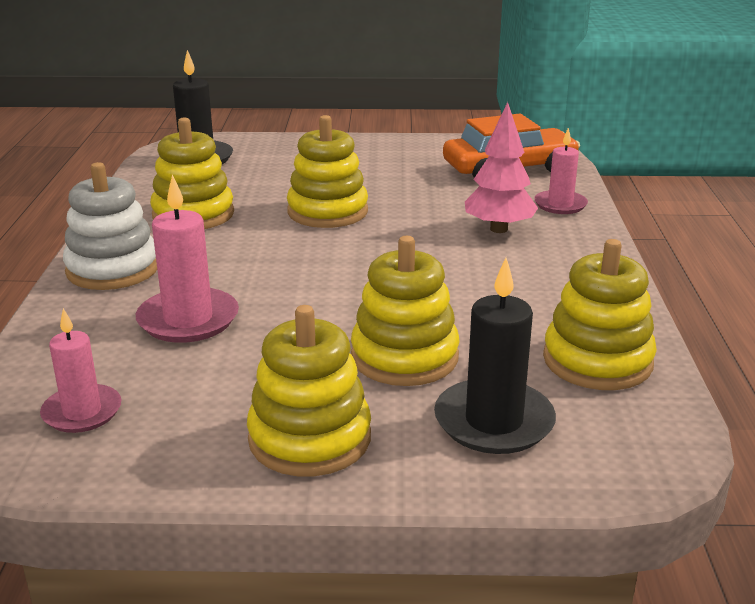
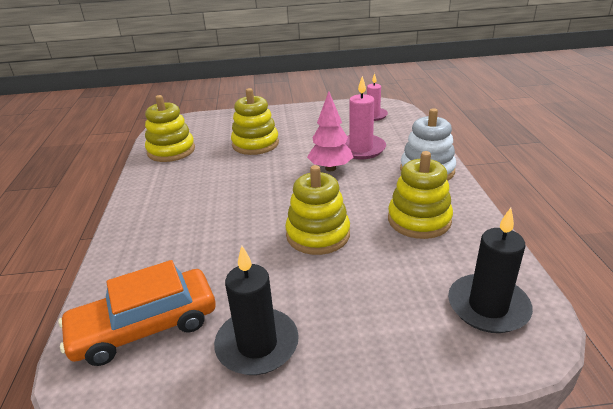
camera: 175 degrees right, 5 degrees up
(310, 438) = (288, 117): yellow stacking toy -> none
(494, 421) = (222, 127): black candle -> black candle (257, 344)
(499, 229) = (187, 229): pink tree -> pink tree (330, 168)
(560, 205) = (125, 265): pink candle -> none

